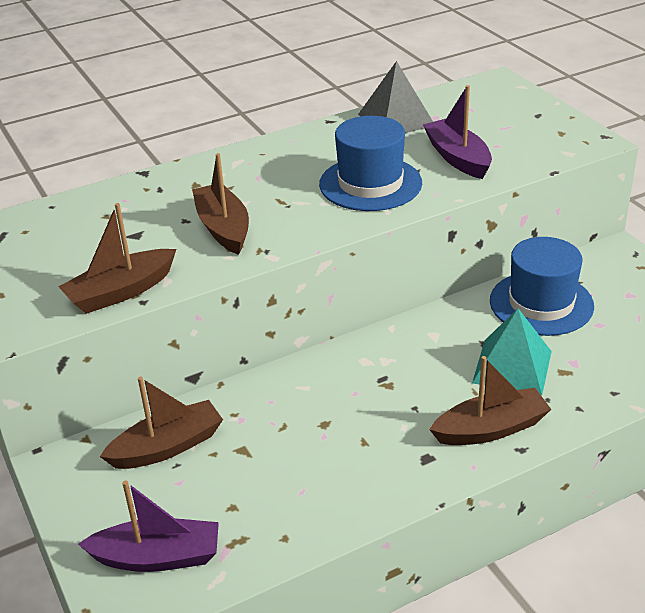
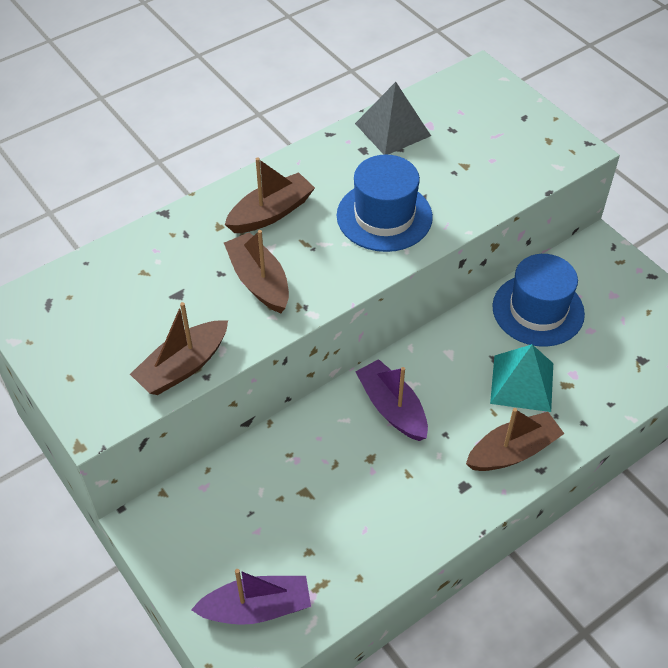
camera: 10 degrees left, 15 degrees up
(167, 447) = (238, 495): brown boat -> brown boat (271, 213)
(458, 158) = (459, 178): purple boat -> purple boat (392, 408)

